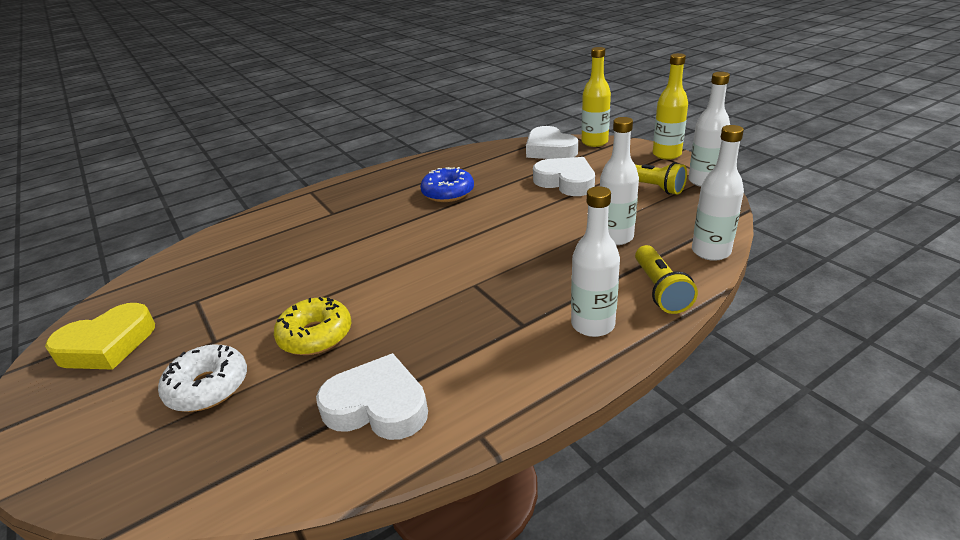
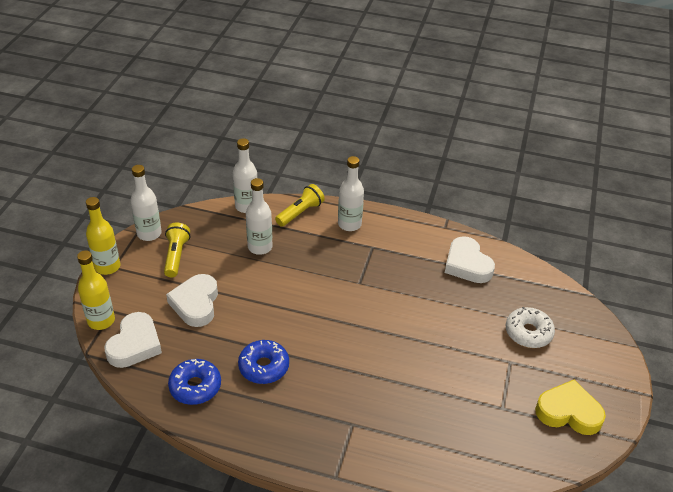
camera: 135 degrees left, 10 degrees up
(316, 335) = (460, 320): yellow donut -> none
(472, 162) = (195, 386): none -> blue donut

